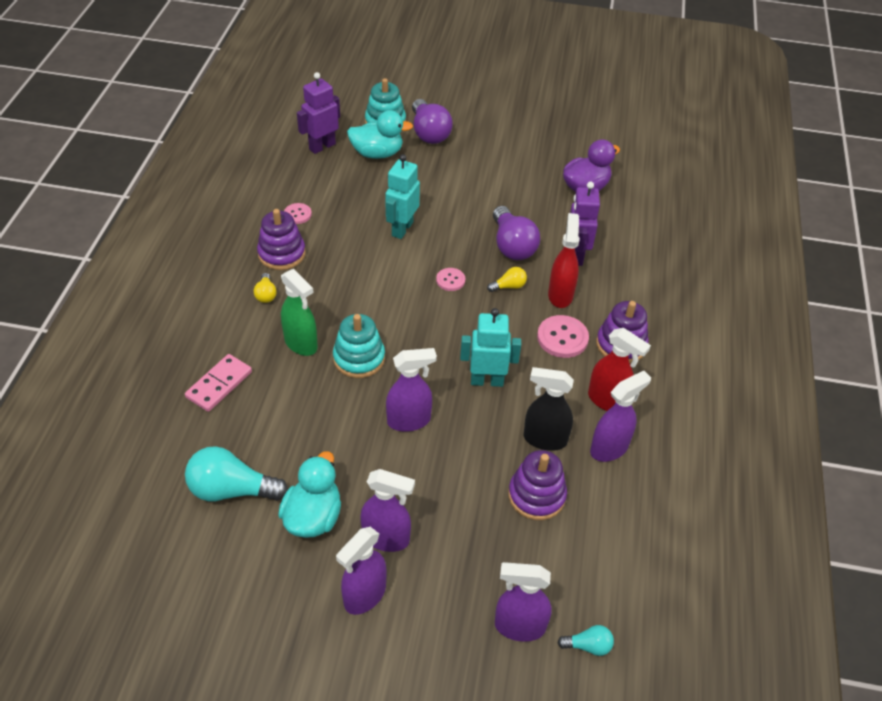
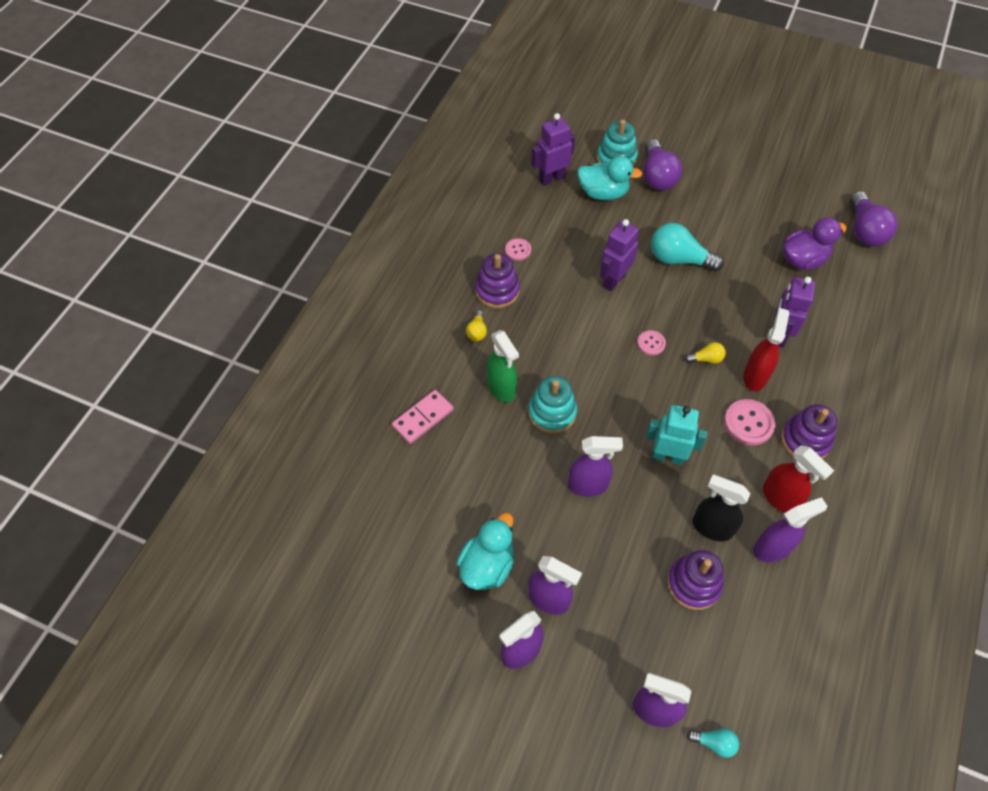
camera: 15 degrees right, 10 degrees up
(231, 490) = (420, 525): turquoise light bulb -> turquoise light bulb (678, 259)
(402, 229) = (613, 280): turquoise robot -> purple robot
(512, 246) = (717, 314): purple light bulb -> purple light bulb (864, 231)

